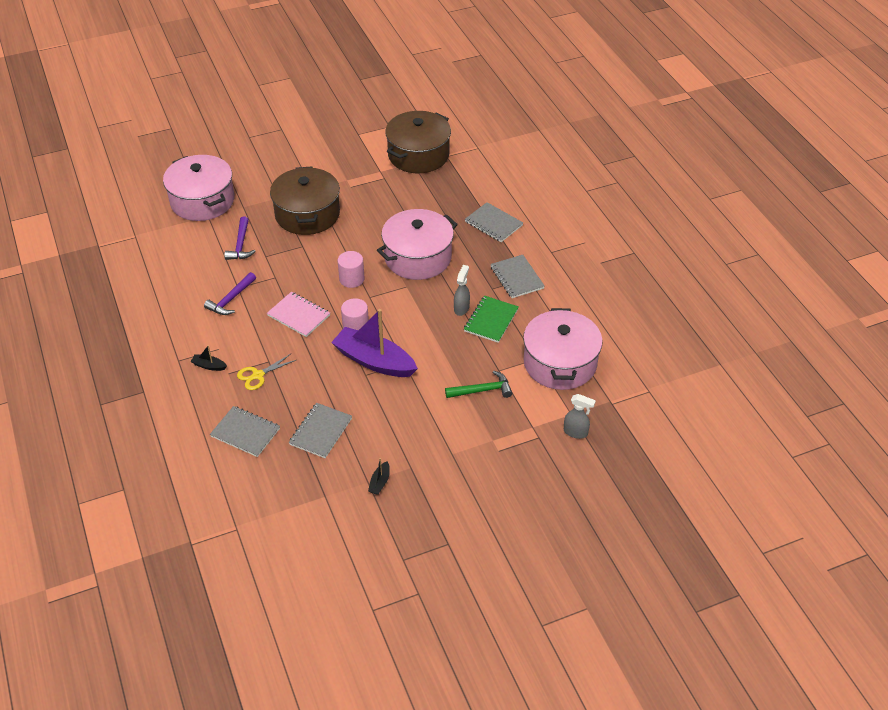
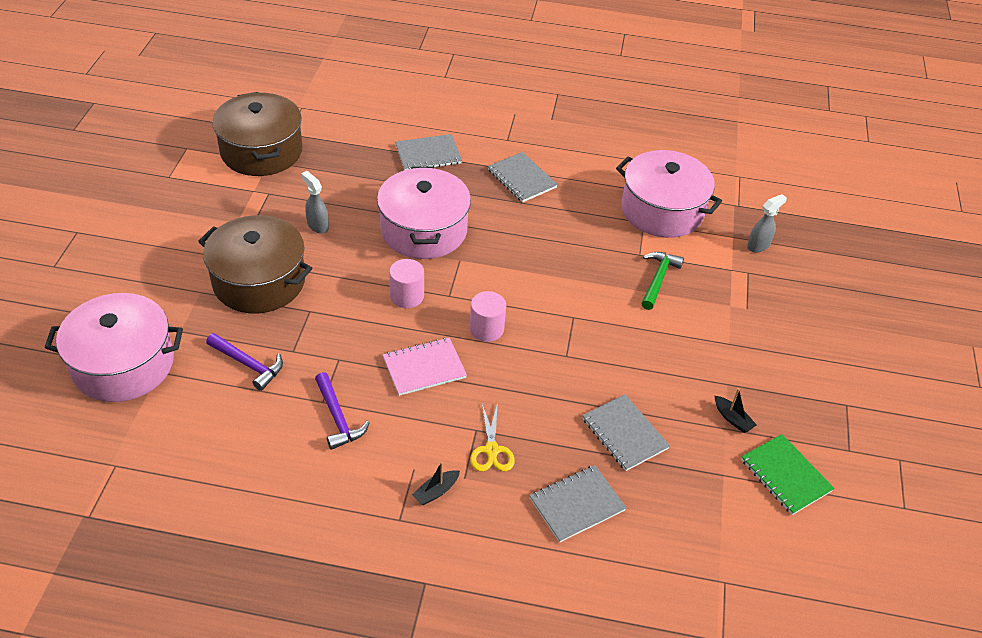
camera: 60 degrees left, 0 degrees up
(374, 361) = (551, 339): purple boat -> none
(461, 308) = (530, 236): grey spray bottle -> grey spray bottle (317, 225)
(491, 320) = (566, 225): green notebook -> green notebook (785, 475)
(517, 278) = (522, 179): grey notebook -> grey notebook turned 45 degrees clockwise

